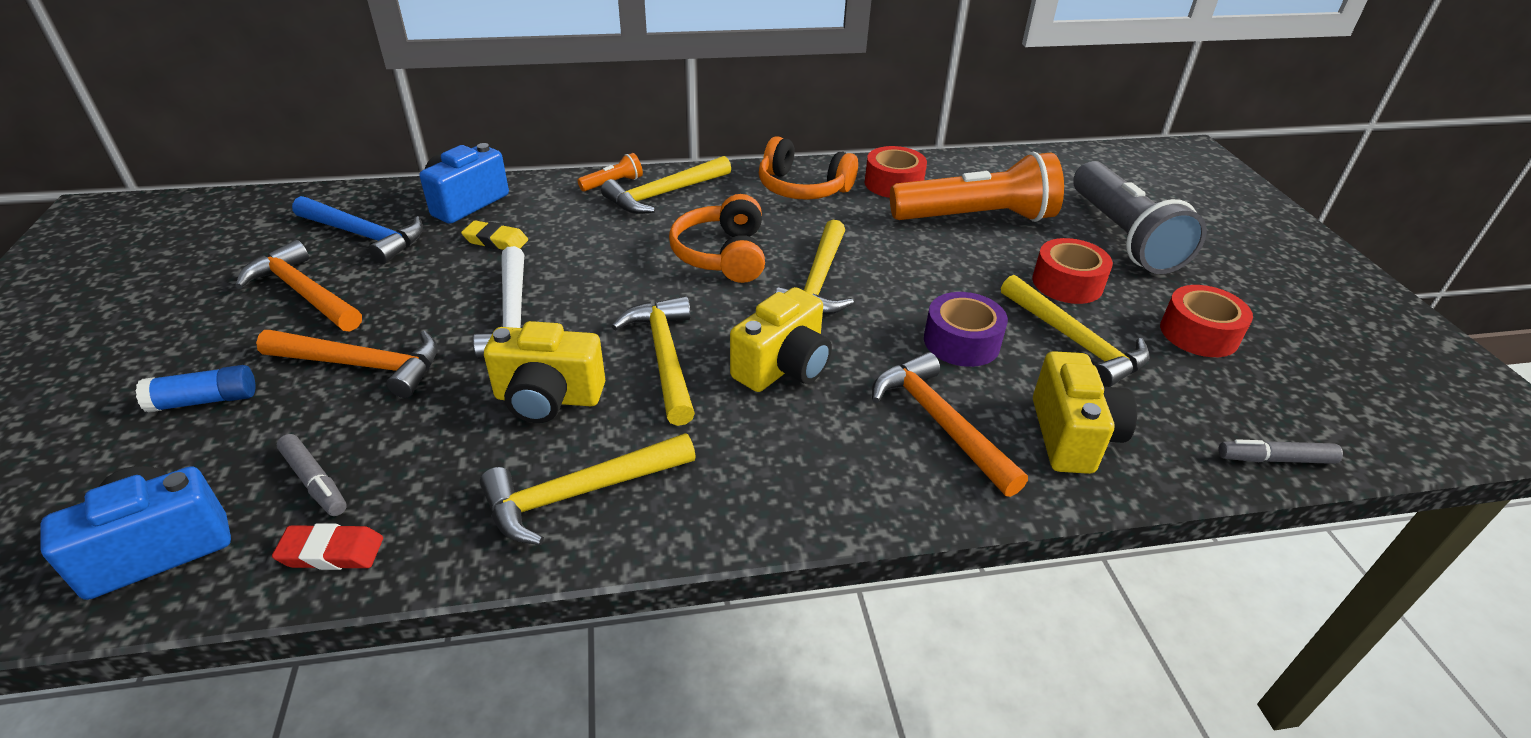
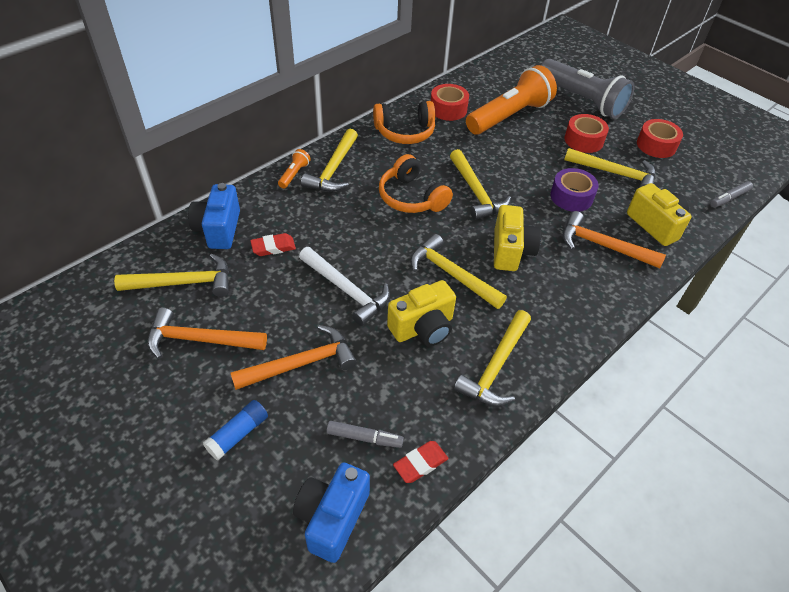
camera: 35 degrees left, 10 degrees up
(364, 235) = (183, 283): blue hammer -> yellow hammer
(496, 241) = (273, 247): yellow eraser -> red eraser

